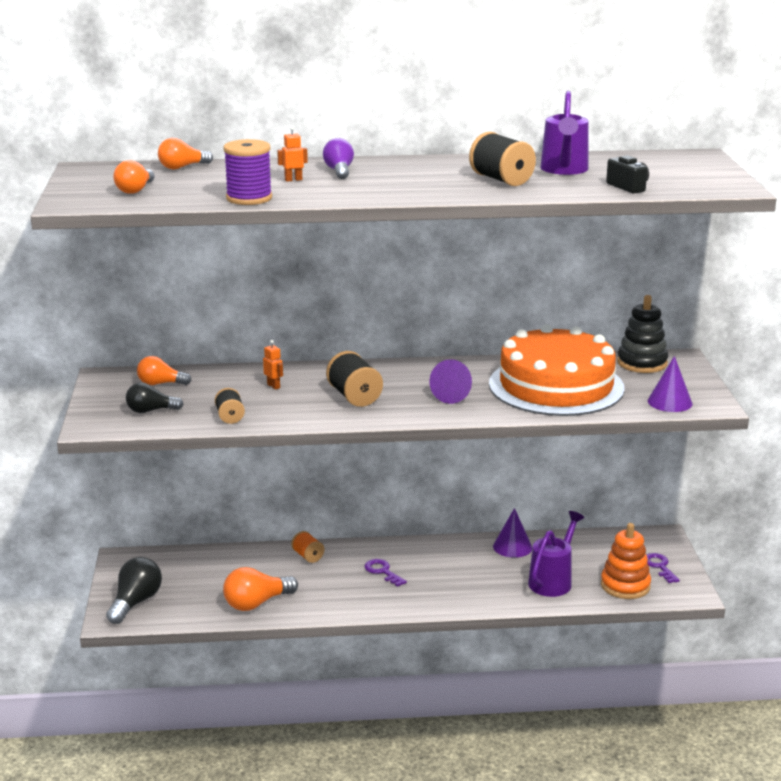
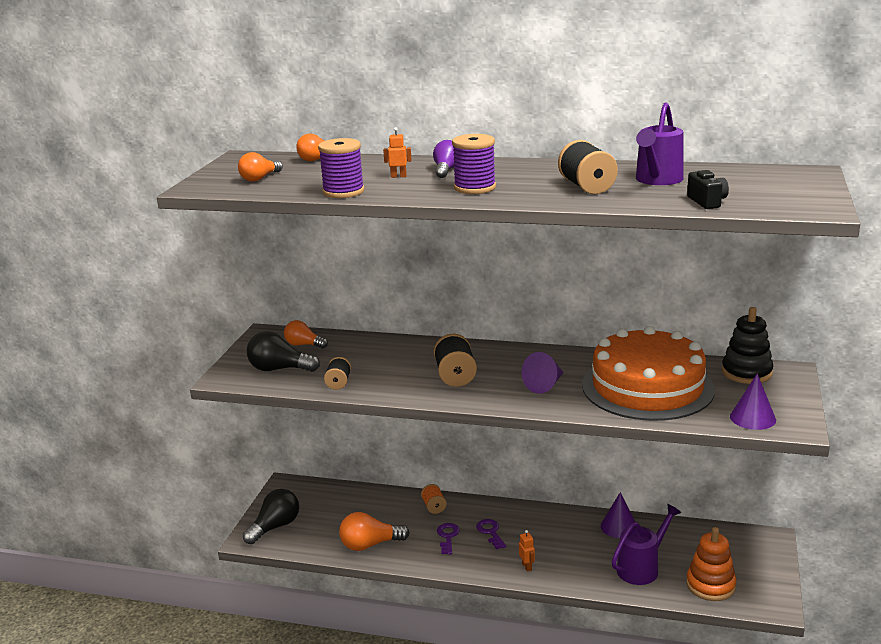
camera: 20 degrees right, 0 degrees up
(150, 411) = (279, 369): black light bulb -> black light bulb, size x1.50
(273, 386) = (393, 357): orange robot -> orange robot (527, 567)
(388, 187) = (474, 188): none -> purple spool
(659, 566) = (754, 571): purple key -> purple key (447, 537)

